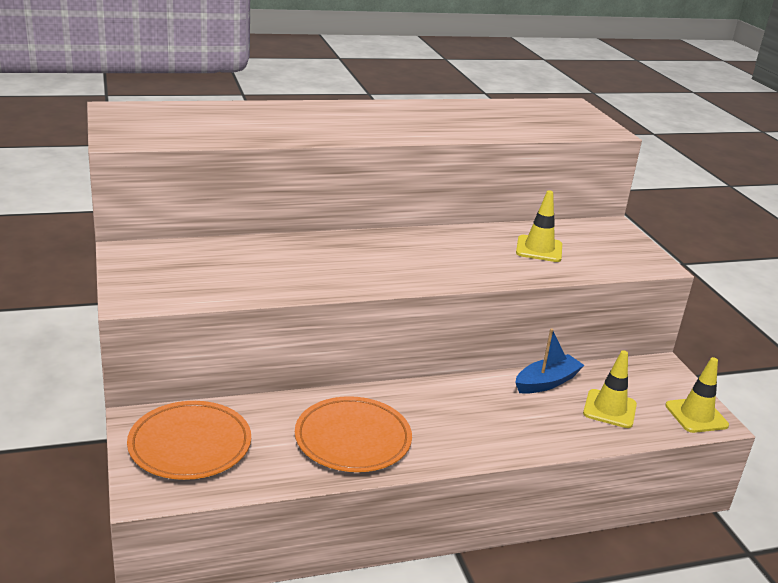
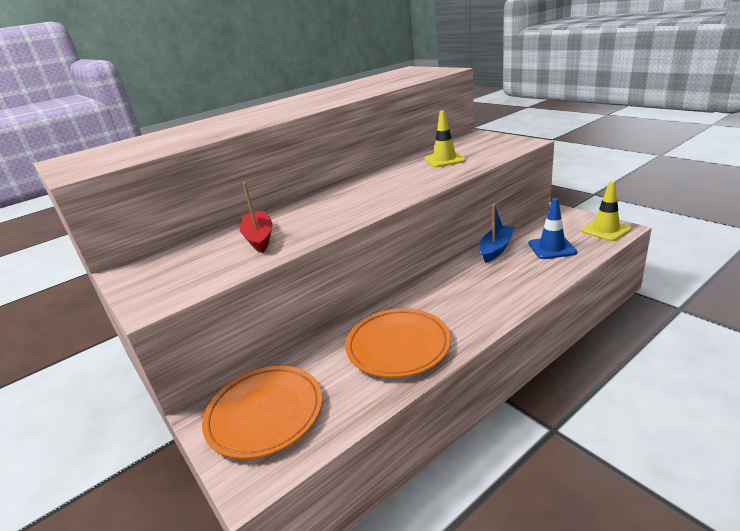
camera: 15 degrees left, 0 degrees up
(267, 268) = (259, 238): none -> red boat
(609, 409) = (552, 248): yellow traffic cone -> blue traffic cone

